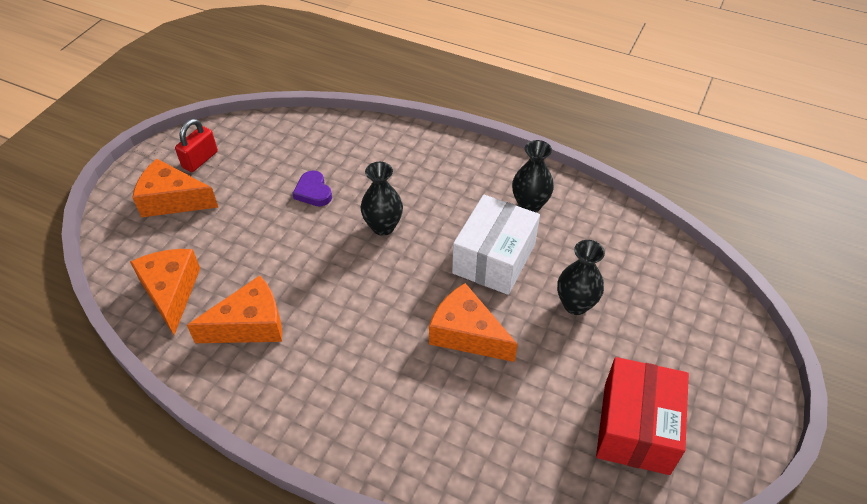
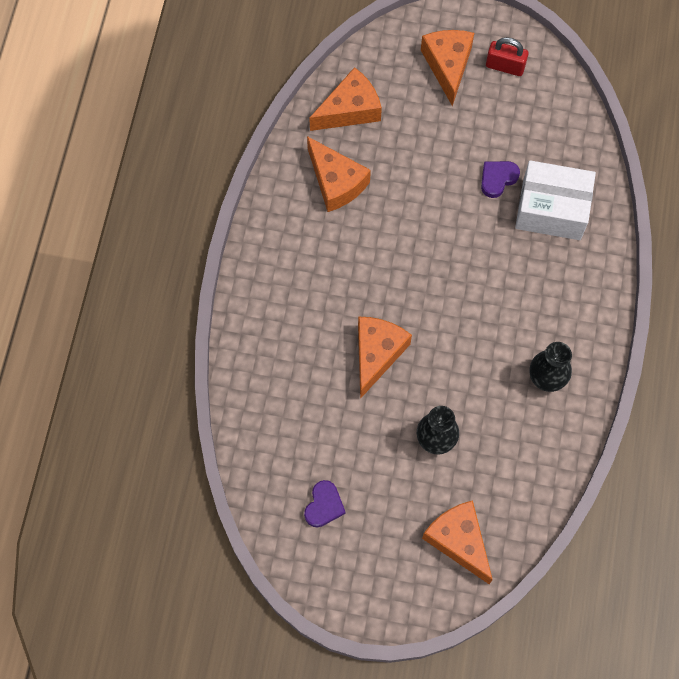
camera: 75 degrees right, 20 degrees up
(383, 227) = (474, 253): black vase -> none
(494, 259) = (467, 359): white box -> white box (551, 210)
(636, 428) = (324, 505): red box -> purple heart
(687, 310) = (459, 541): none -> orange cheese

